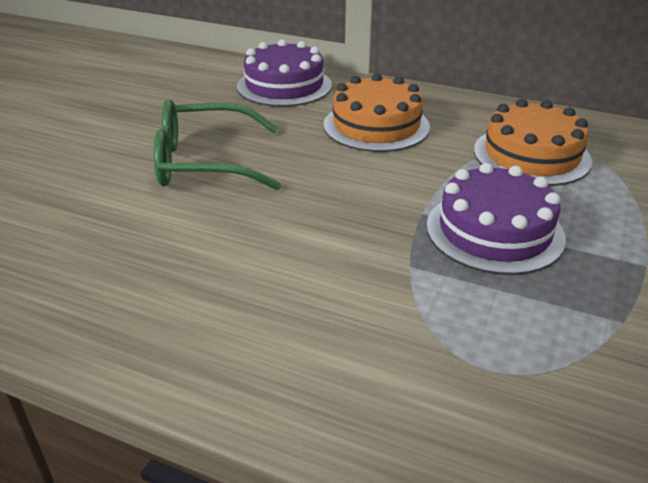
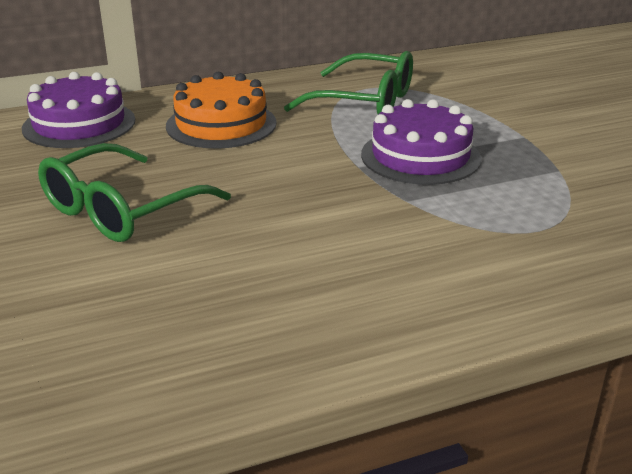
camera: 45 degrees left, 5 degrees down
(531, 155) = (365, 102): orange cake -> green glasses

